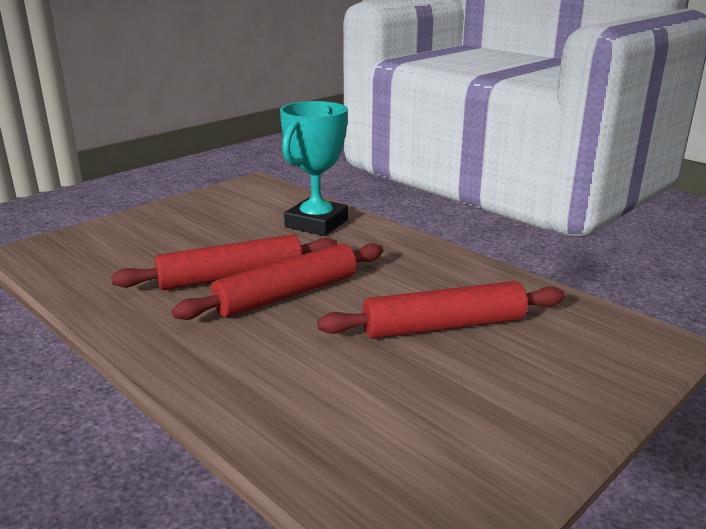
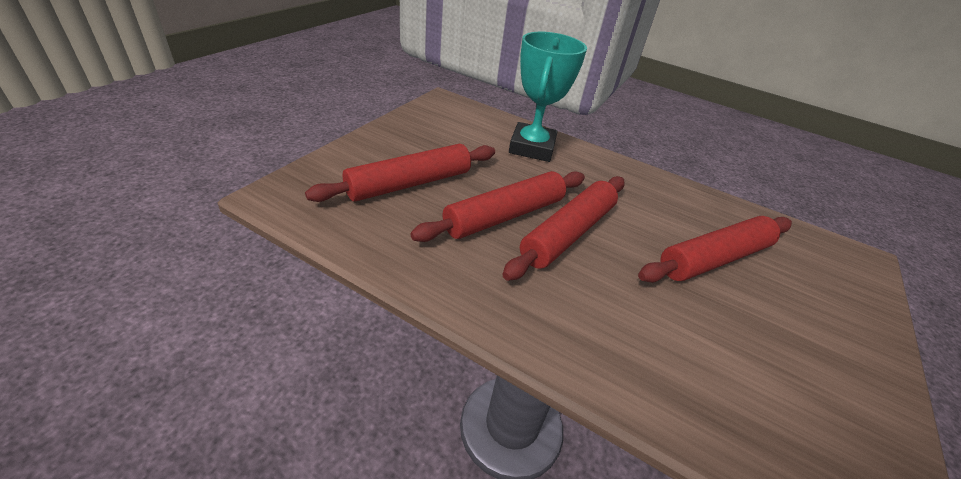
camera: 20 degrees left, 15 degrees up
(156, 248) = (409, 183): none -> red rolling pin

